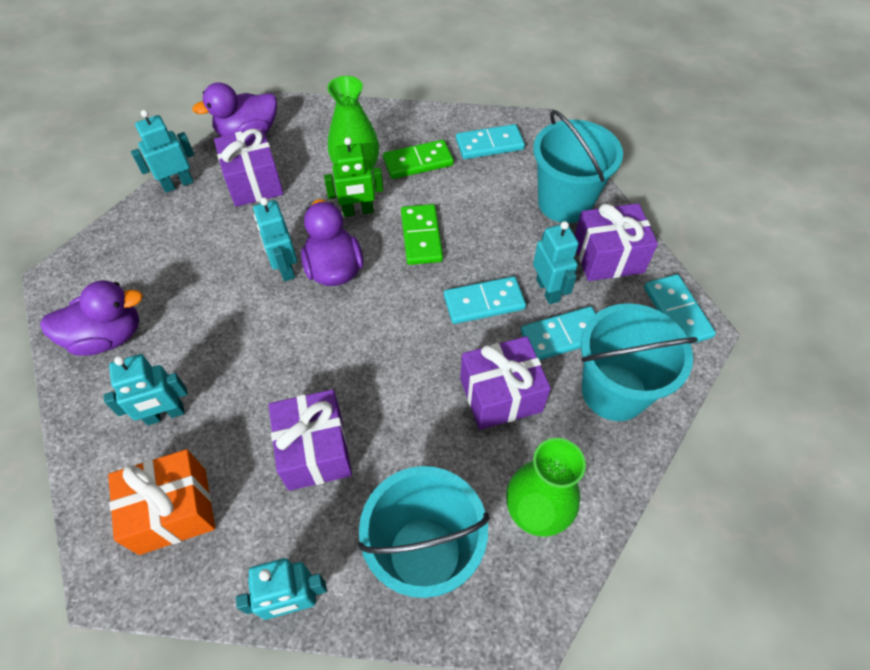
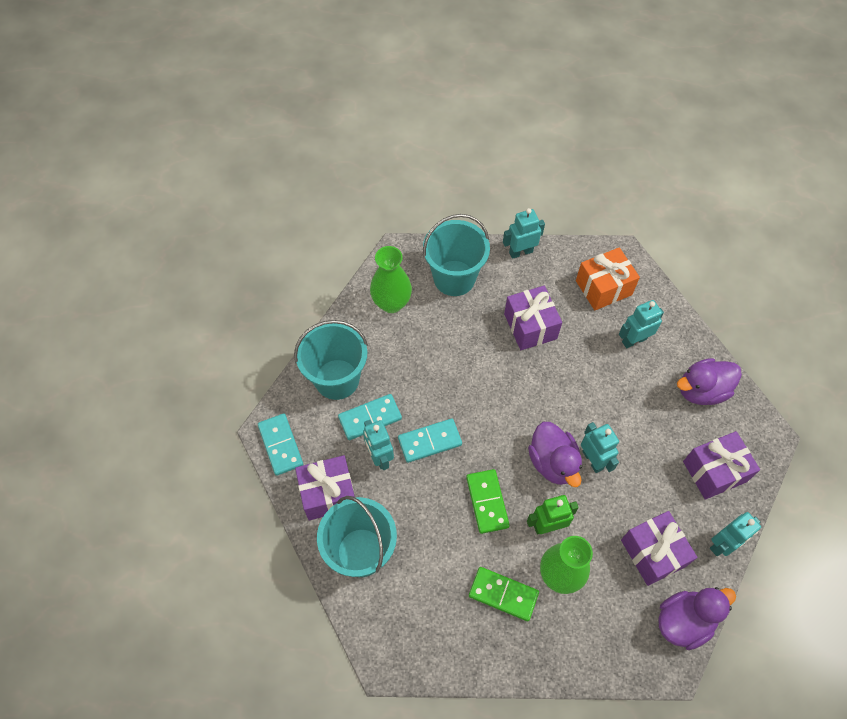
camera: 175 degrees right, 5 degrees up
(418, 162) = (503, 594): green domino -> green domino turned 45 degrees clockwise
(489, 144) = (434, 626): turquoise domino -> none
(500, 395) = (414, 370): purple gift -> purple gift (714, 471)

